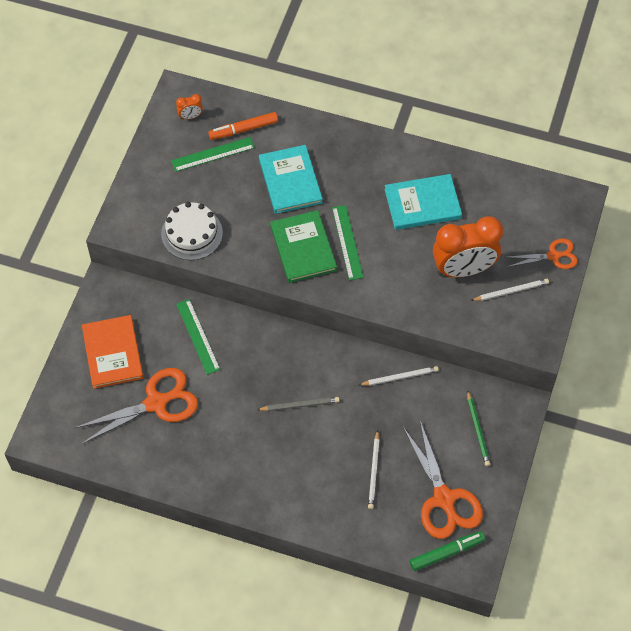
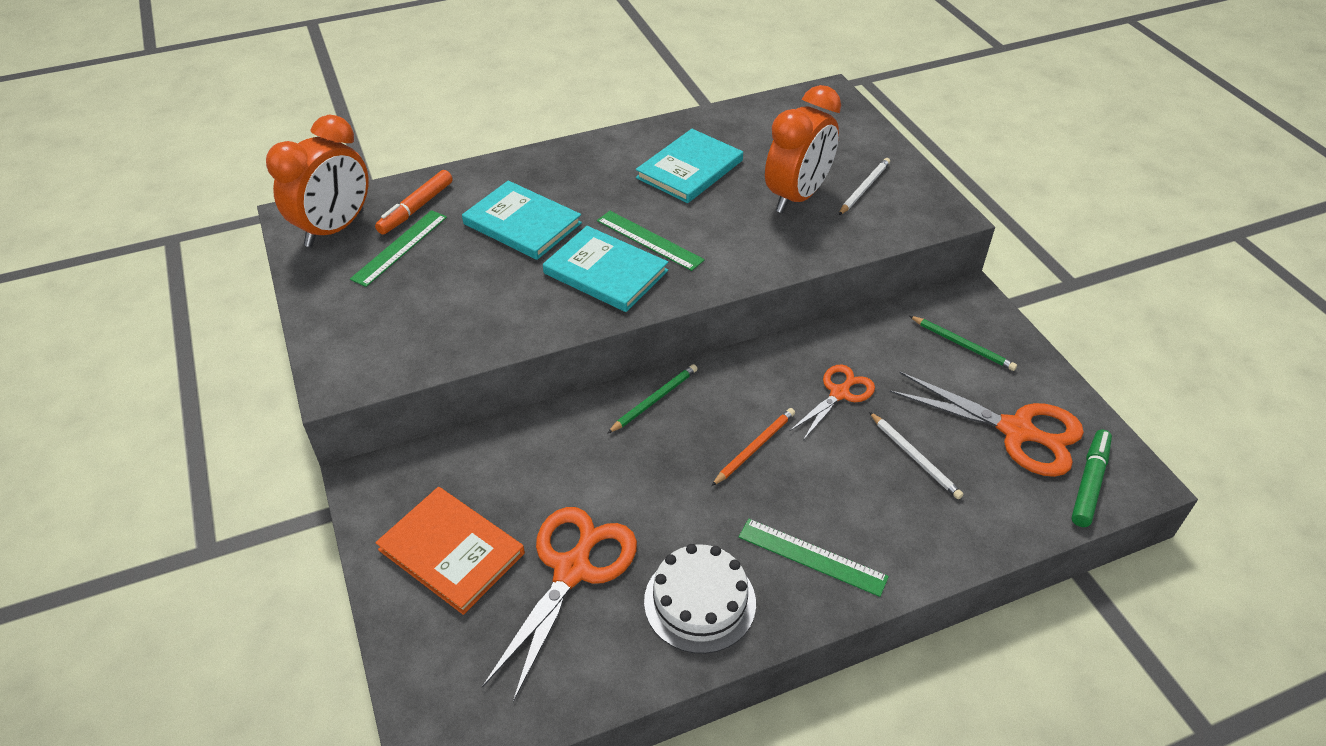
camera: 40 degrees left, 15 degrees down
(190, 116) = (335, 229): orange clock -> orange clock, size x2.45
(192, 233) = (450, 333): white cake -> white cake (700, 602)
(198, 336) = (551, 458): green ruler -> green ruler (812, 557)
(277, 340) = (654, 400): none -> green pencil
(300, 405) = (754, 447): grey pencil -> orange pencil
(303, 248) = (605, 272): green book -> turquoise book
(400, 377) = (828, 349): white pencil -> none
(553, 256) = (864, 142): orange scissors -> orange scissors (839, 393)

